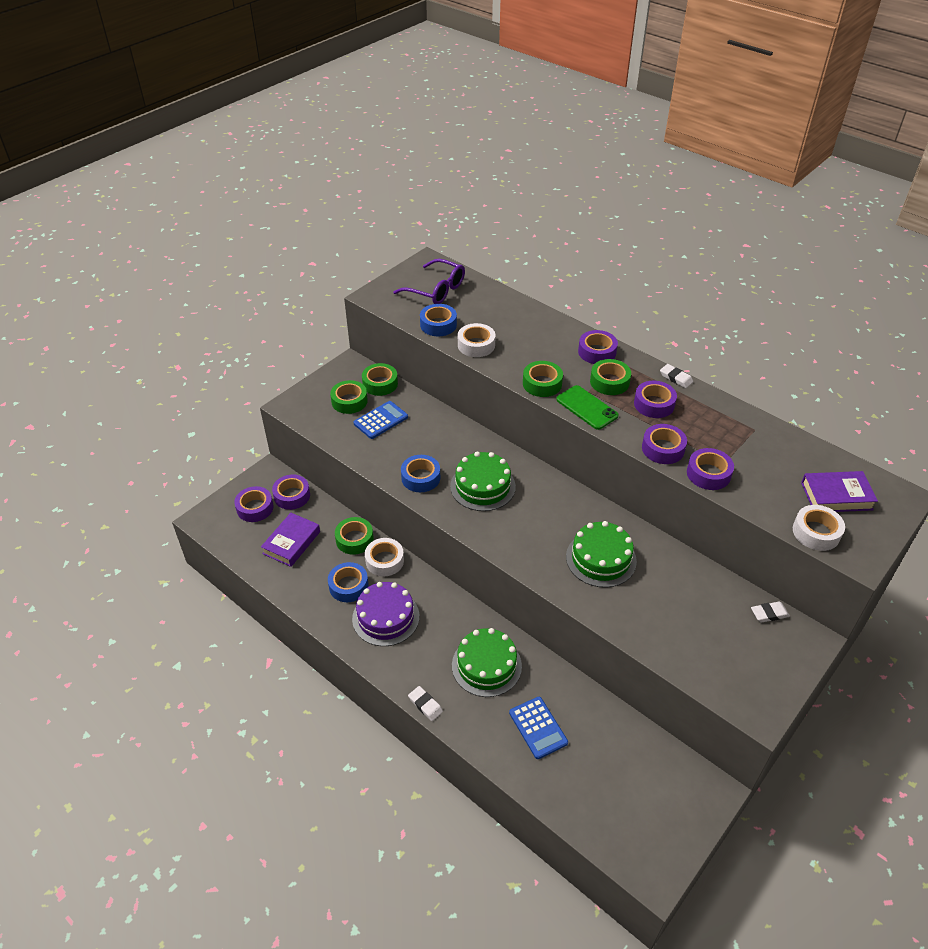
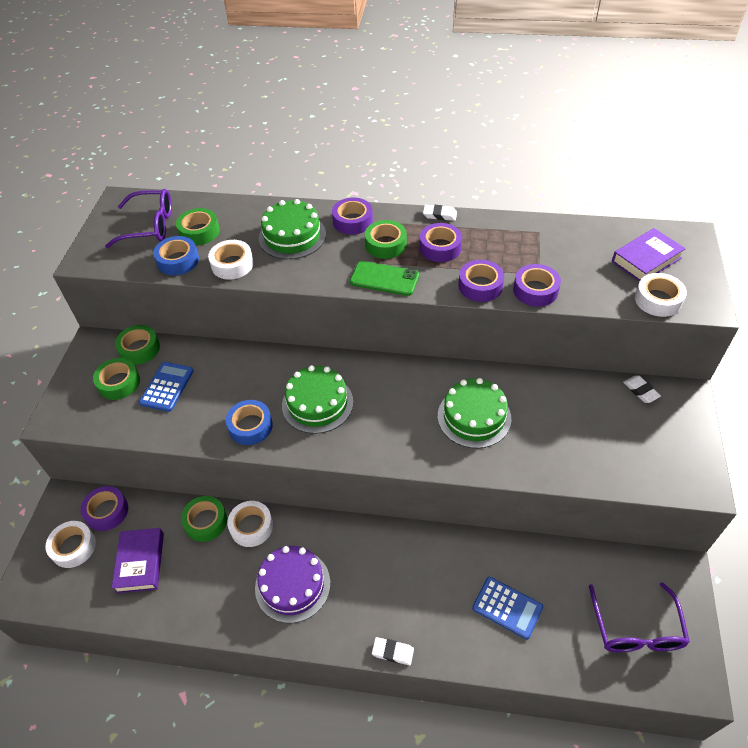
camera: 30 degrees left, 5 degrees up
(255, 508) = (73, 547): purple tape -> white tape
(348, 586) = (233, 574): blue tape -> none
(486, 665) = (420, 575): green cake -> green cake (292, 236)
(542, 383) = (325, 274): green tape -> green tape (199, 232)
(635, 807) = (636, 629): none -> purple glasses
(769, 613) = (640, 391): white eraser -> white eraser turned 75 degrees counterclockwise

